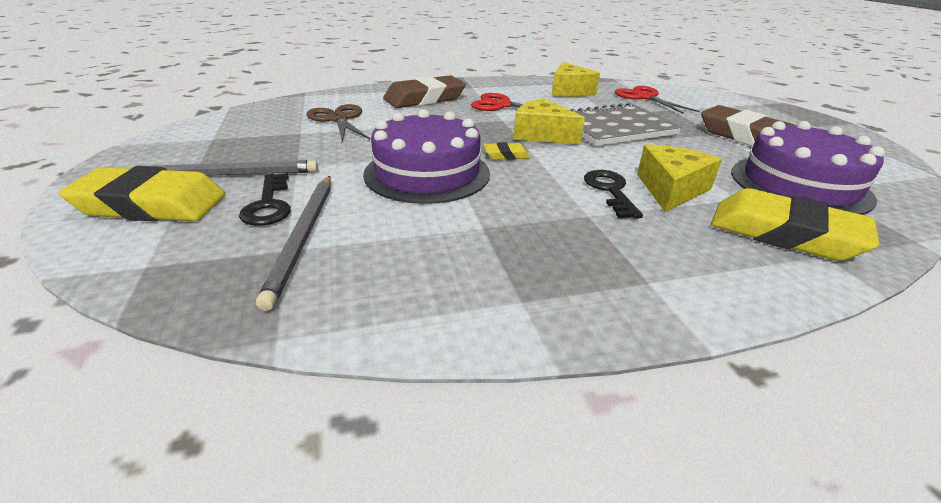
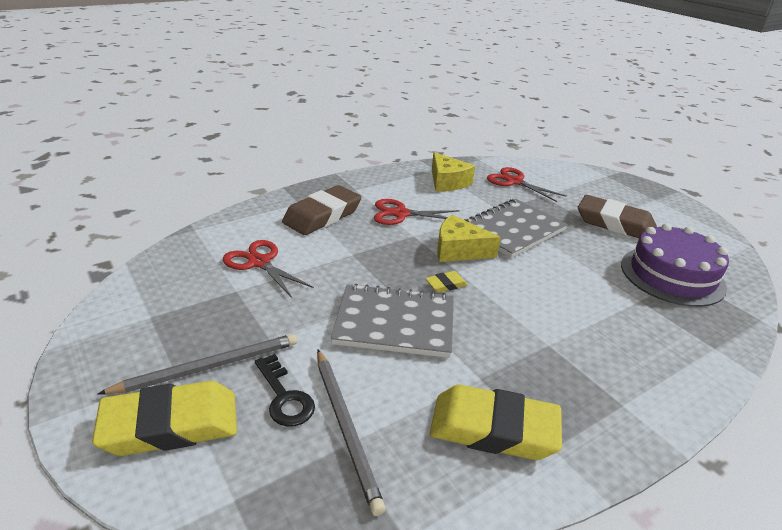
camera: 20 degrees left, 0 degrees up
(338, 119) = (259, 262): brown scissors -> red scissors
(427, 173) = (395, 323): purple cake -> grey notebook
(610, 191) = (549, 312): black key -> none
(671, 189) = (591, 300): yellow cheese -> none
(784, 233) = (683, 332): yellow eraser -> yellow eraser (493, 429)

